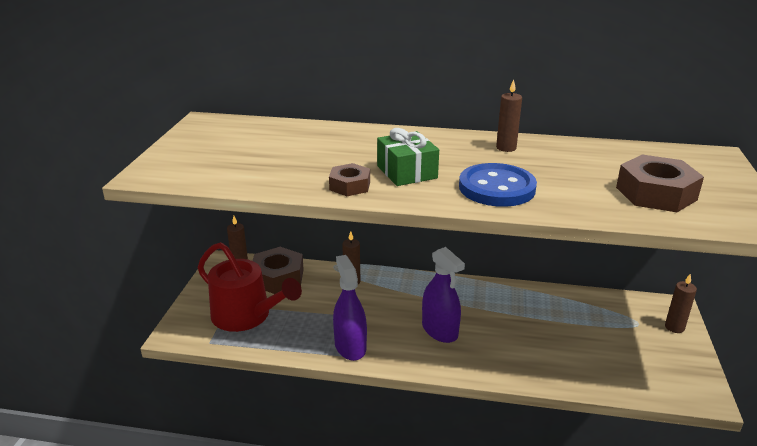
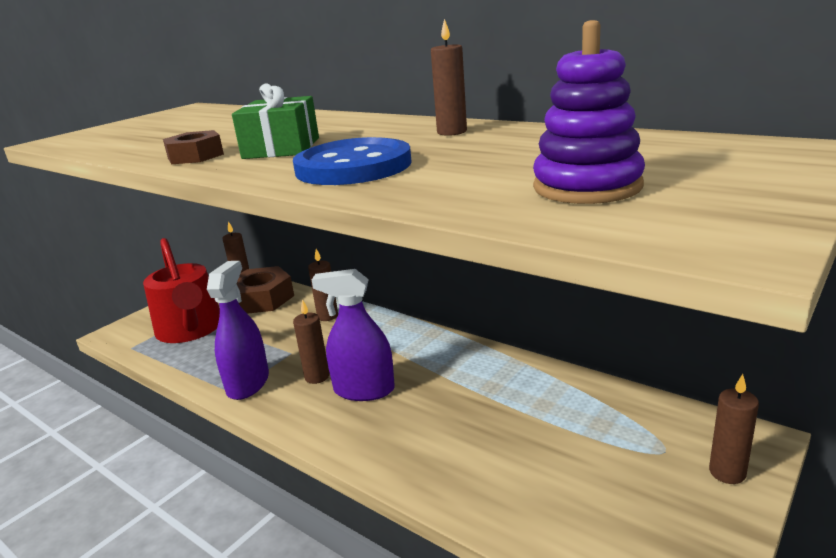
camera: 30 degrees right, 5 degrees down
(396, 329) = (317, 377): none -> brown candle
(440, 330) = (364, 390): purple spray bottle -> purple spray bottle turned 105 degrees clockwise
(656, 193) = (587, 187): brown nut -> purple stacking toy

